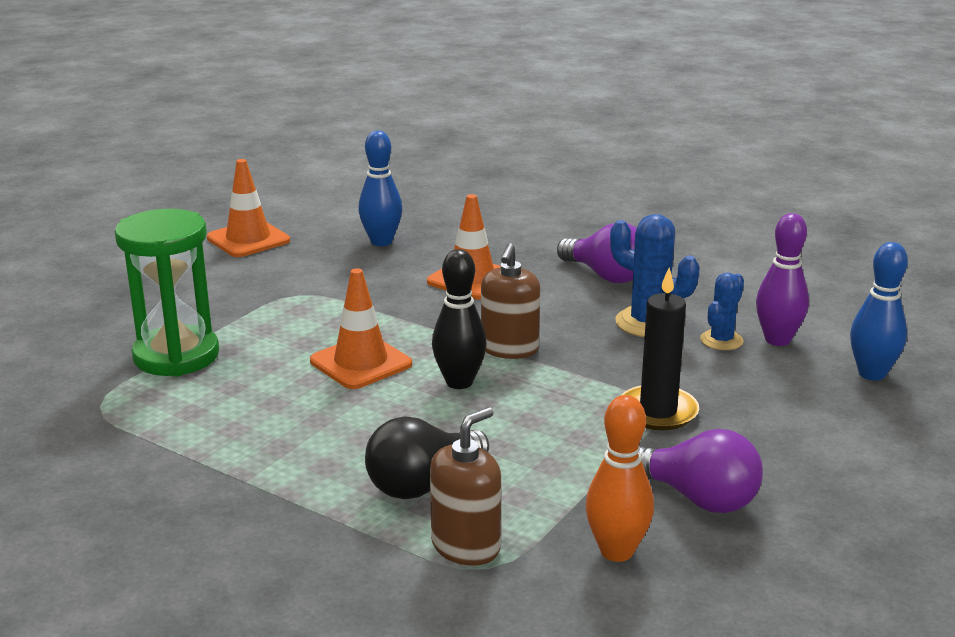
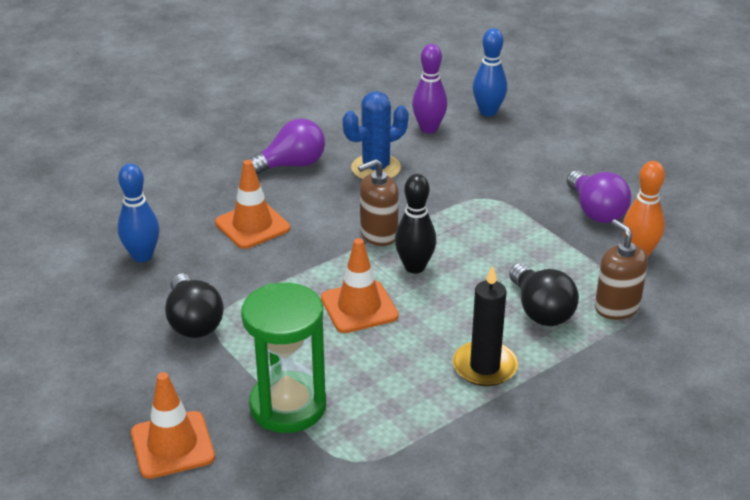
camera: 70 degrees left, 10 degrees up
(248, 239) = (71, 332): orange traffic cone -> orange traffic cone (172, 445)
(290, 285) = (193, 322): none -> black light bulb
(509, 349) = (378, 234): brown soap dispenser -> brown soap dispenser turned 120 degrees clockwise
(658, 411) = (495, 197): black candle -> black candle (484, 367)
(697, 498) = (596, 211): purple light bulb -> purple light bulb turned 105 degrees clockwise
(721, 340) = (417, 148): blue cactus -> none

